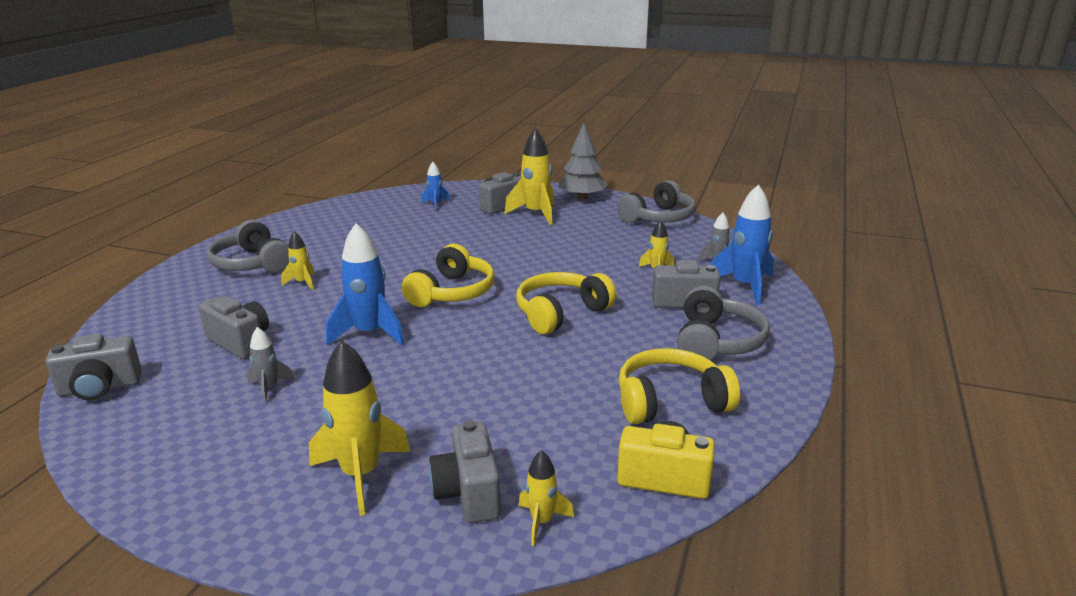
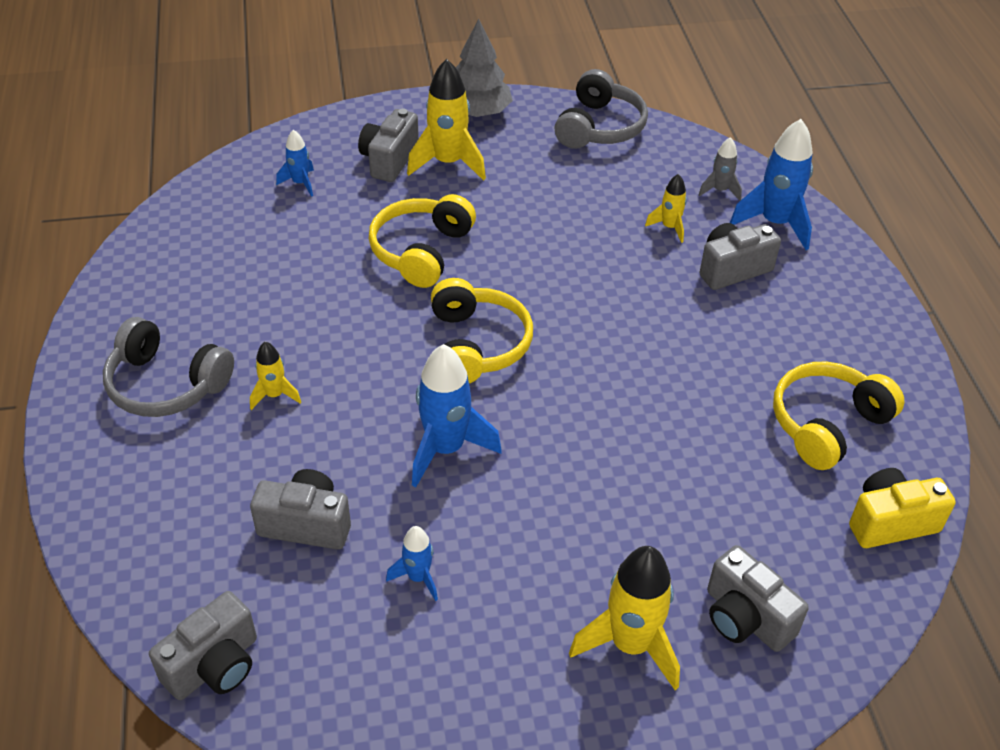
camera: 30 degrees left, 20 degrees up
(269, 388) = (418, 577): grey rocket -> blue rocket
(541, 522) = (833, 619): yellow rocket -> none
(561, 313) = (625, 335): yellow headphones -> yellow headphones (421, 251)
(716, 341) = (808, 321): grey headphones -> none

